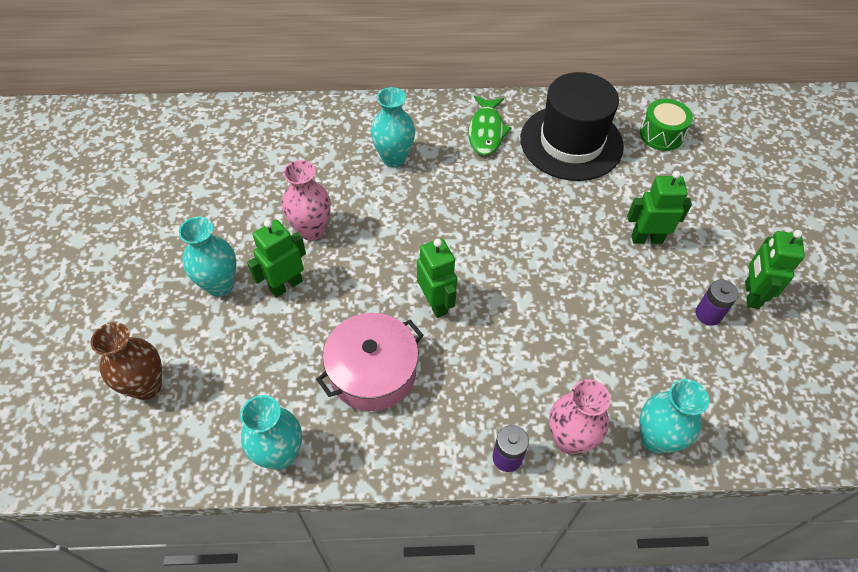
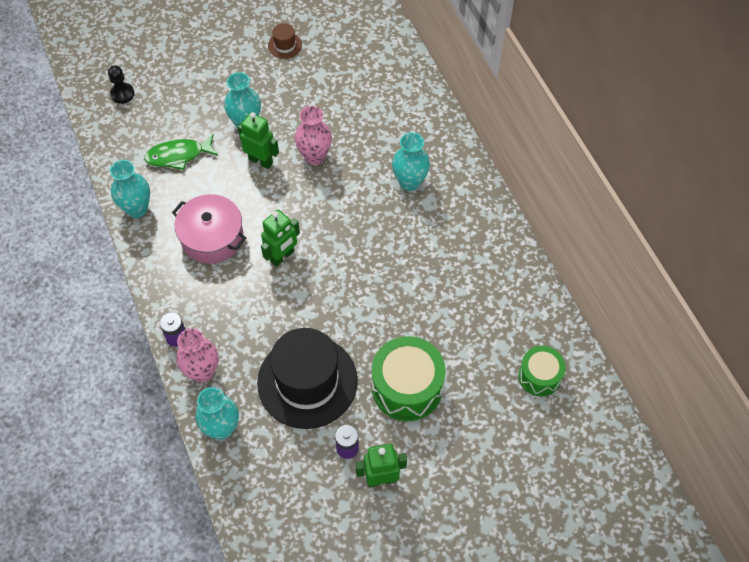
camera: 70 degrees right, 5 degrees up
(67, 421) = (122, 94): none -> black pawn
(128, 211) = (285, 45): none -> brown hat
(146, 386) = (158, 120): brown vase -> none
(486, 131) = (472, 237): green fish -> green fish (178, 155)
(571, 142) = (492, 305): black hat -> black hat (307, 381)
(646, 239) = (407, 387): green robot -> green drum

